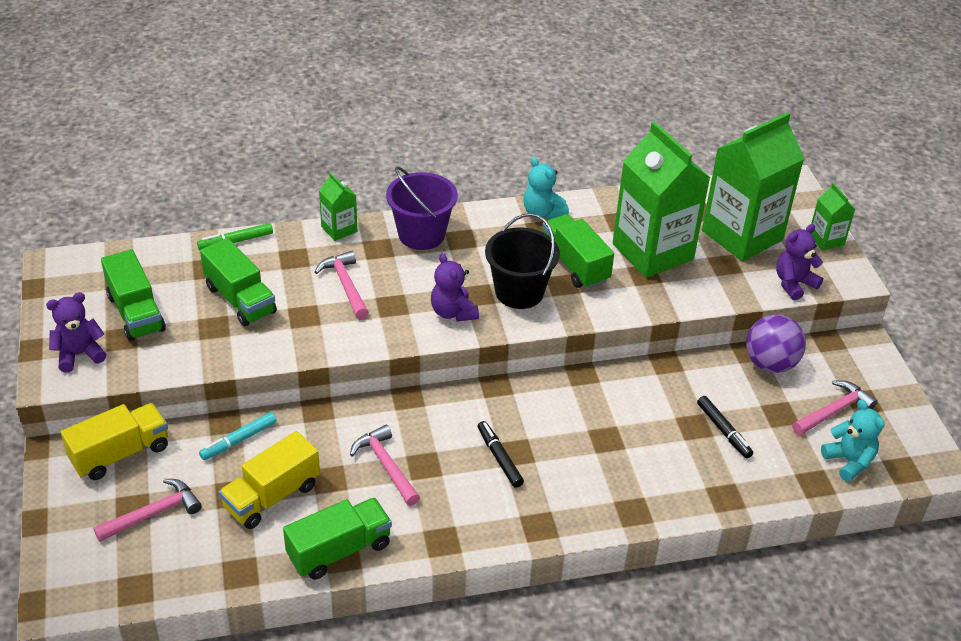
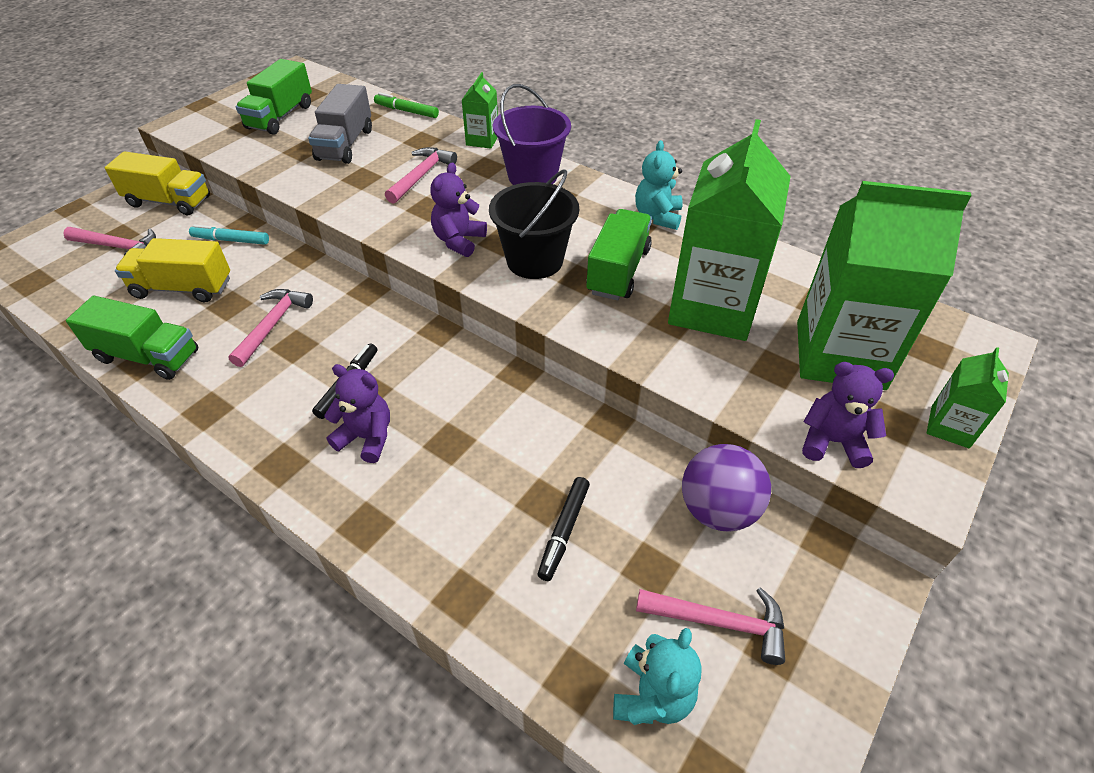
camera: 50 degrees right, 5 degrees up
(79, 354) = (213, 120): purple teddy bear -> purple teddy bear (366, 437)
(240, 300) = (345, 144): green truck -> grey truck

